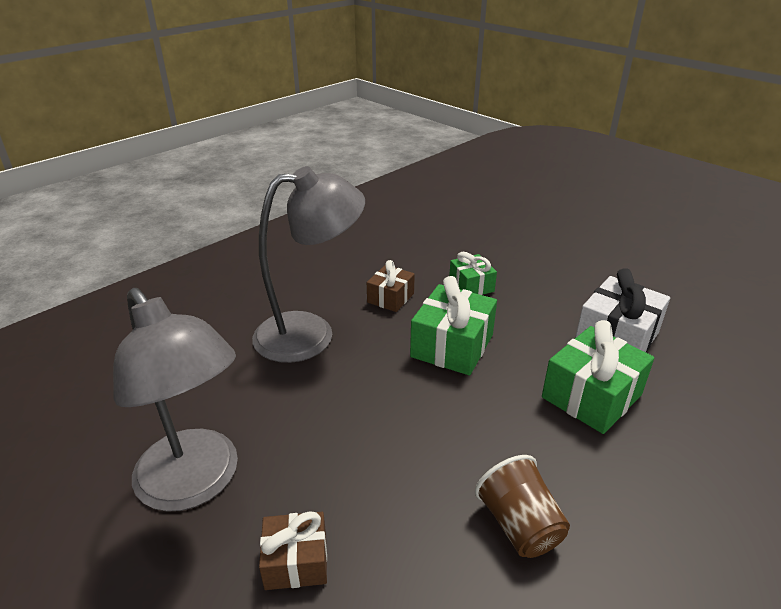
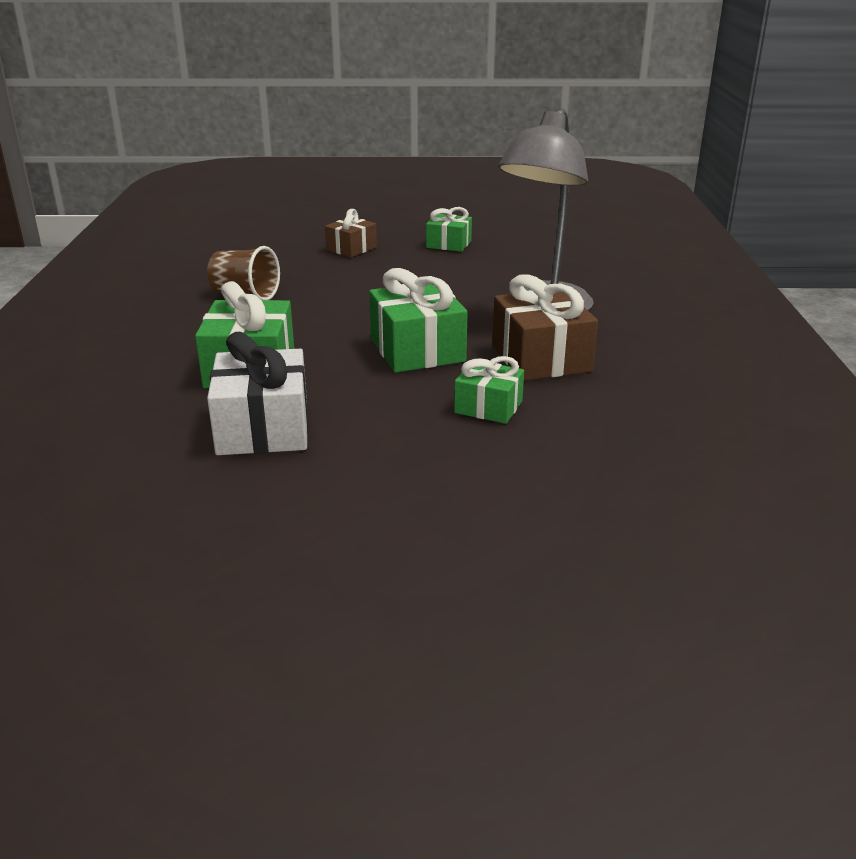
camera: 135 degrees right, 5 degrees down
(196, 483) = (448, 244): grey lamp -> green gift
(390, 298) = (541, 358): brown gift -> brown gift, size x1.67

